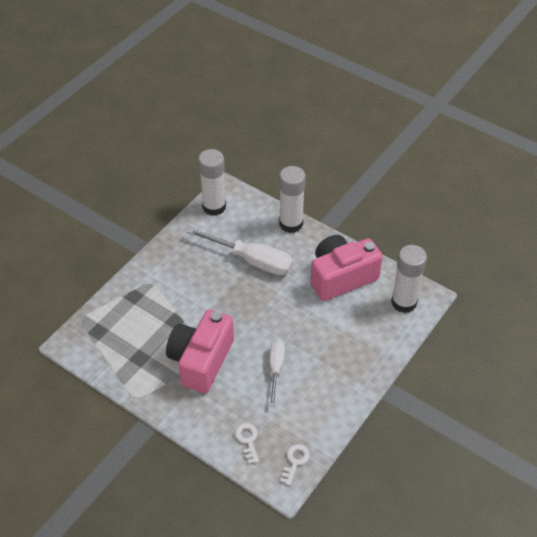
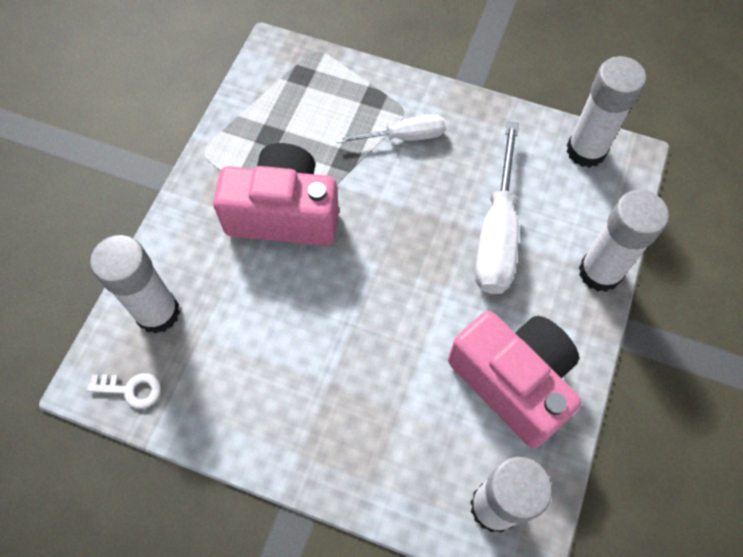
camera: 75 degrees right, 15 degrees up
(247, 440) = (158, 312): white key -> white glue stick
(276, 369) = (294, 321): white screwdriver -> white screwdriver (404, 137)

